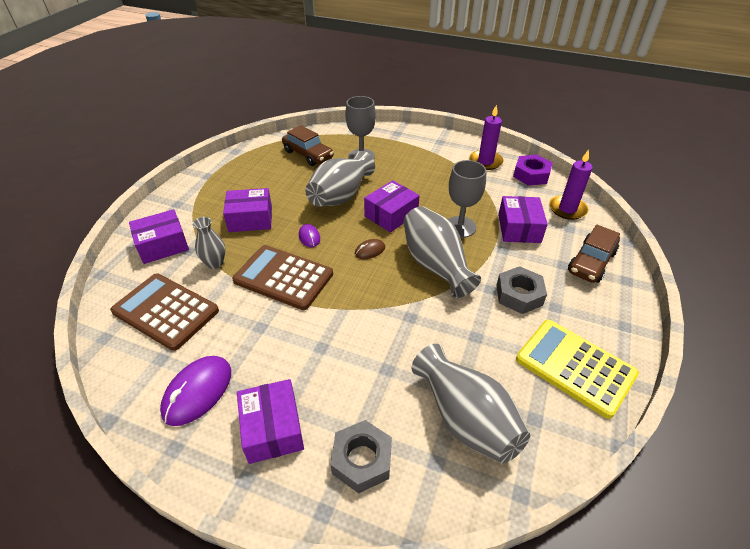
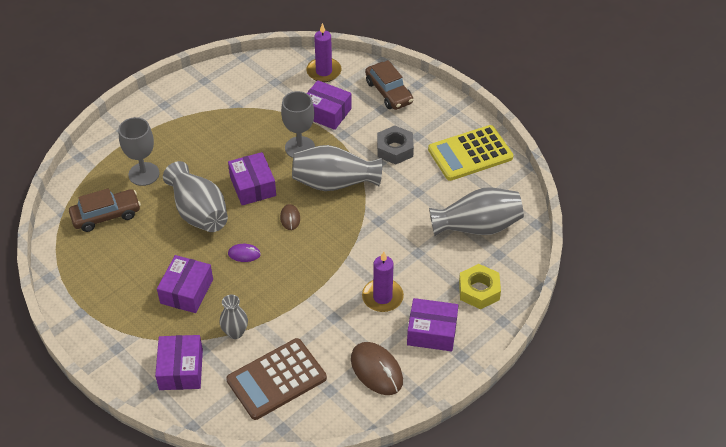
camera: 65 degrees left, 5 degrees up
(197, 392) = (376, 370): purple mouse -> brown mouse
(283, 277) = (286, 287): brown calculator -> none
(362, 460) = (479, 290): grey nut -> yellow nut
(485, 161) = (222, 88): purple candle -> purple candle (382, 297)
(531, 175) = (264, 69): purple nut -> none

